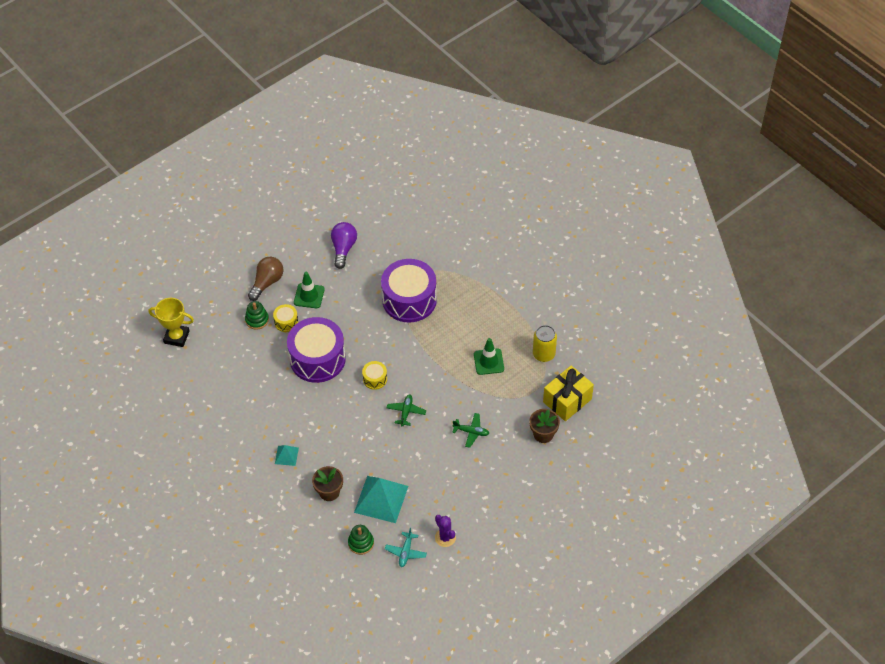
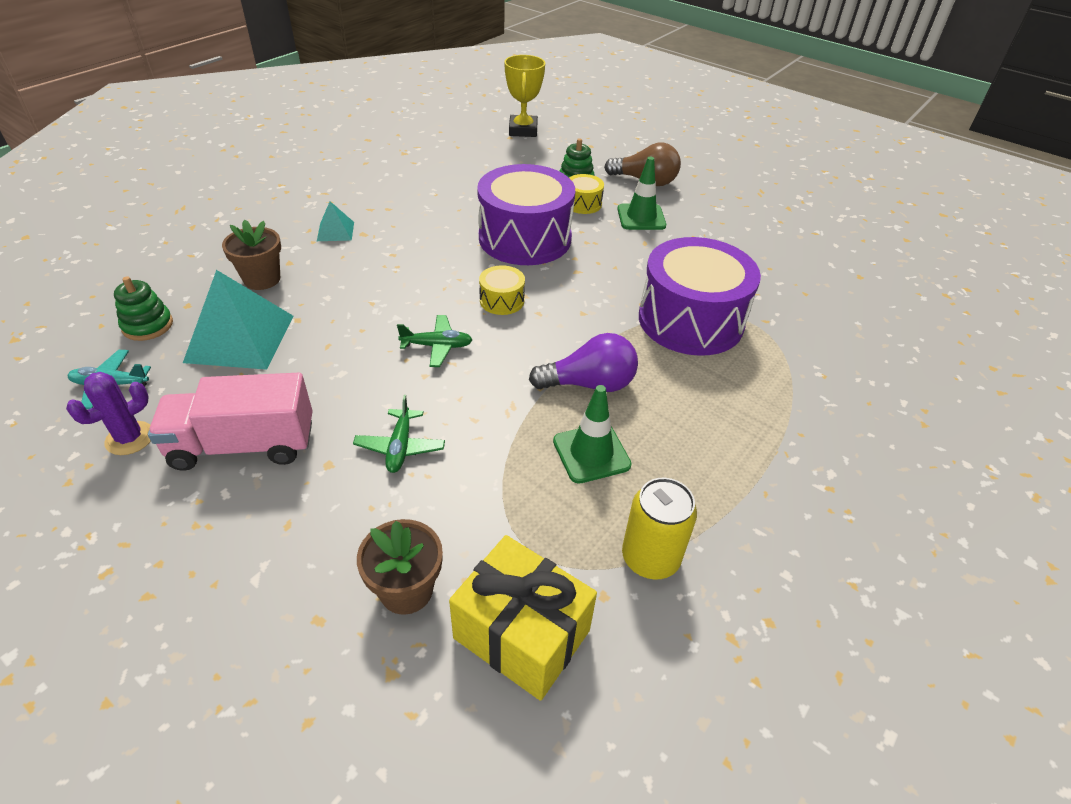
camera: 75 degrees right, 10 degrees down
(343, 249) = (752, 238): purple light bulb -> purple light bulb (589, 384)
(458, 492) = (243, 445): none -> pink truck

